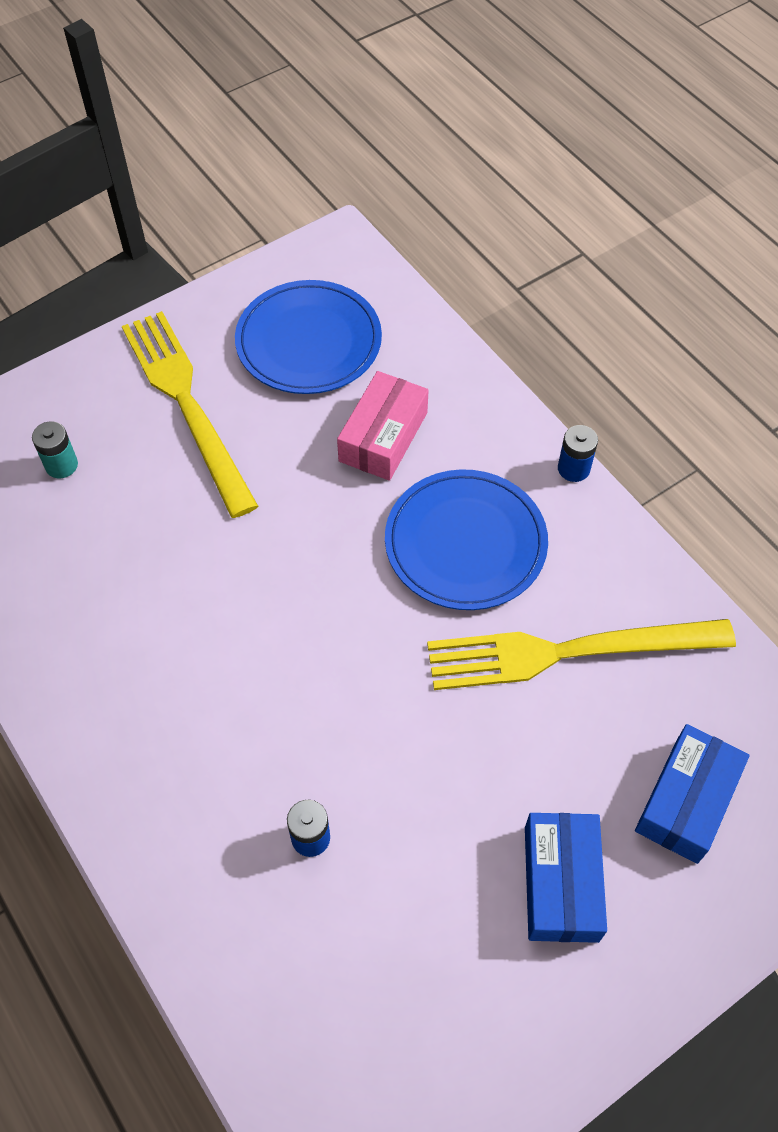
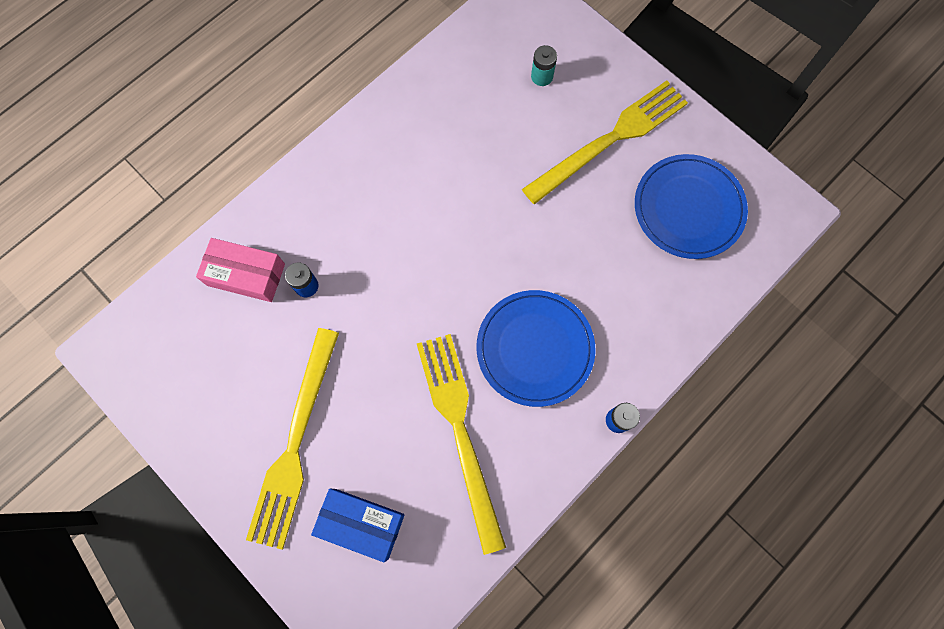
camera: 80 degrees right, 15 degrees up
(383, 437) = (614, 277): pink box -> pink box (246, 275)
(560, 883) = (295, 443): blue box -> yellow fork

